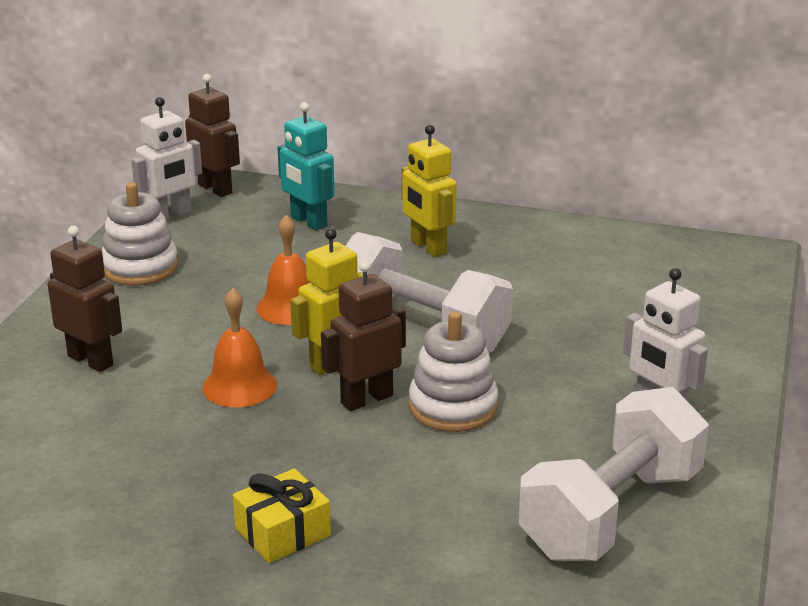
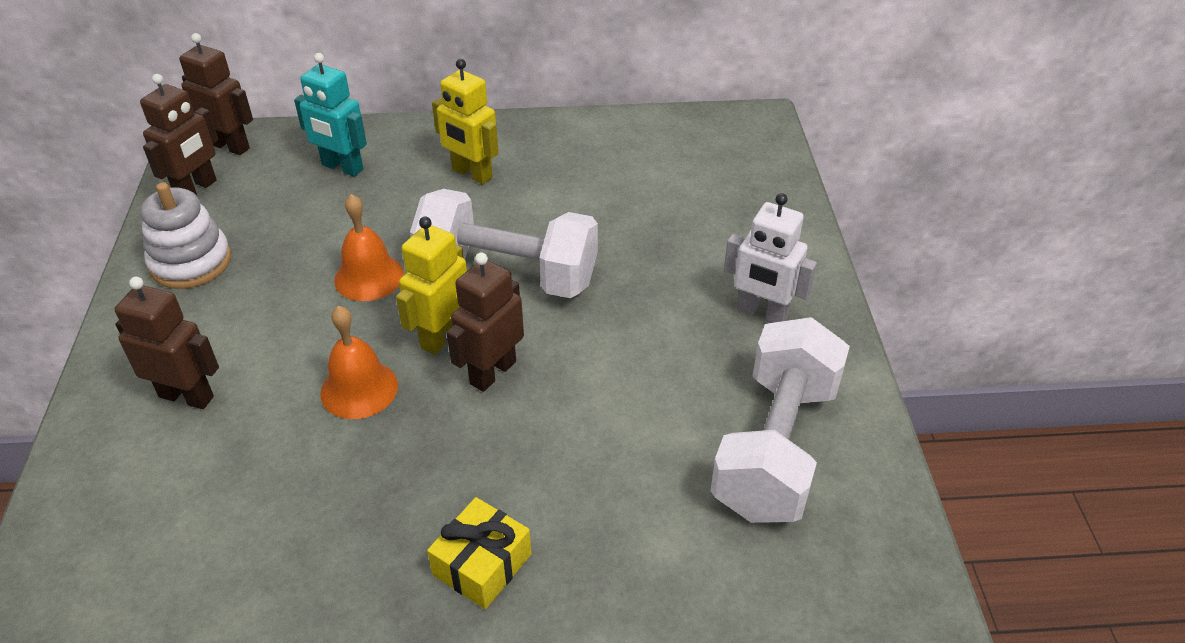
camera: 20 degrees left, 15 degrees up
(170, 216) = (196, 189): white robot -> brown robot
(453, 407) = (578, 360): white stacking toy -> none

